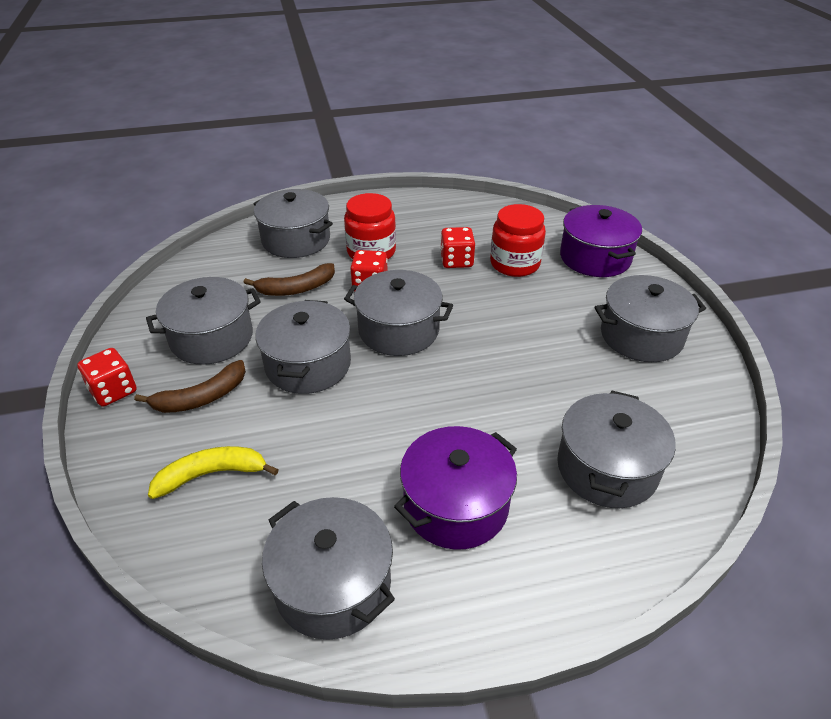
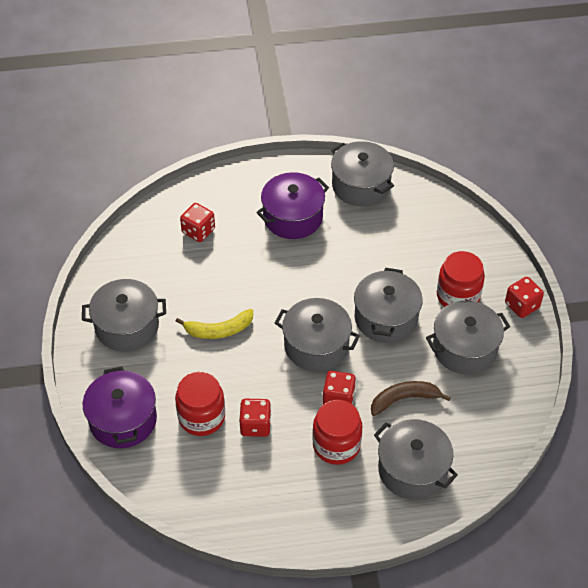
camera: 175 degrees left, 10 degrees up
(201, 397) = (458, 296): brown banana -> red jar
(212, 474) = (436, 243): yellow banana -> yellow banana (219, 330)
(607, 468) = (198, 231): grey pot -> red dice

